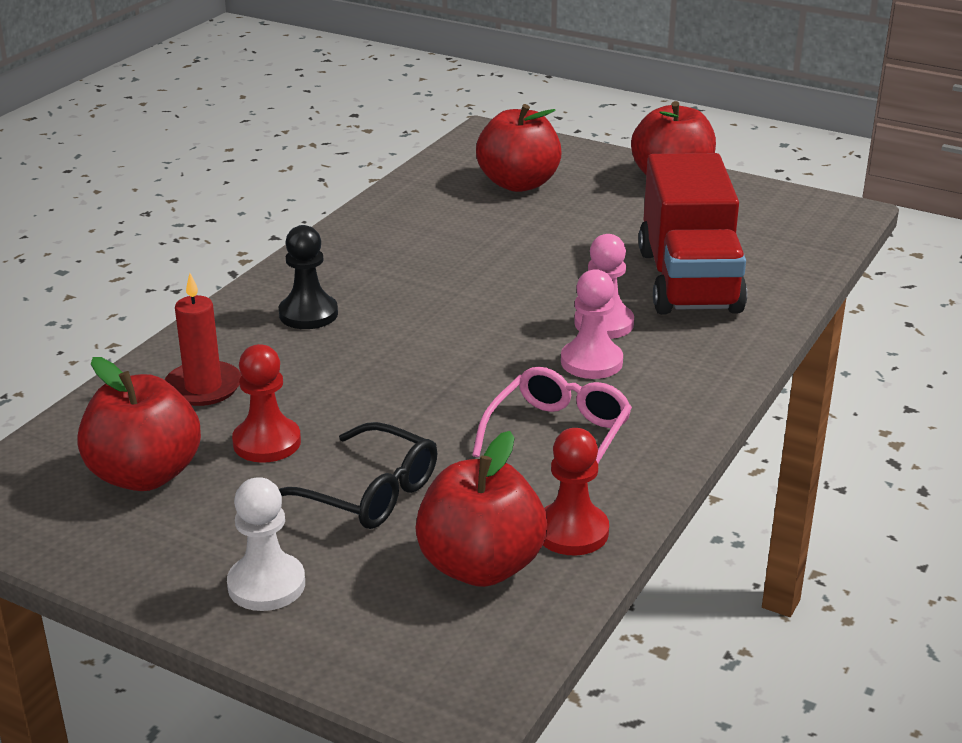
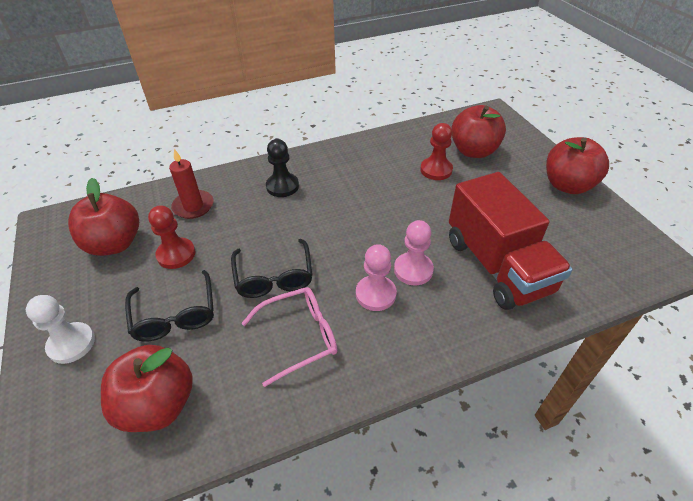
camera: 40 degrees right, 15 degrees up
(443, 402) = (274, 276): none -> black glasses
(571, 532) = (225, 414): red pawn -> red pawn (436, 170)
(689, 281) = (497, 265): red truck -> red truck turned 60 degrees counterclockwise

